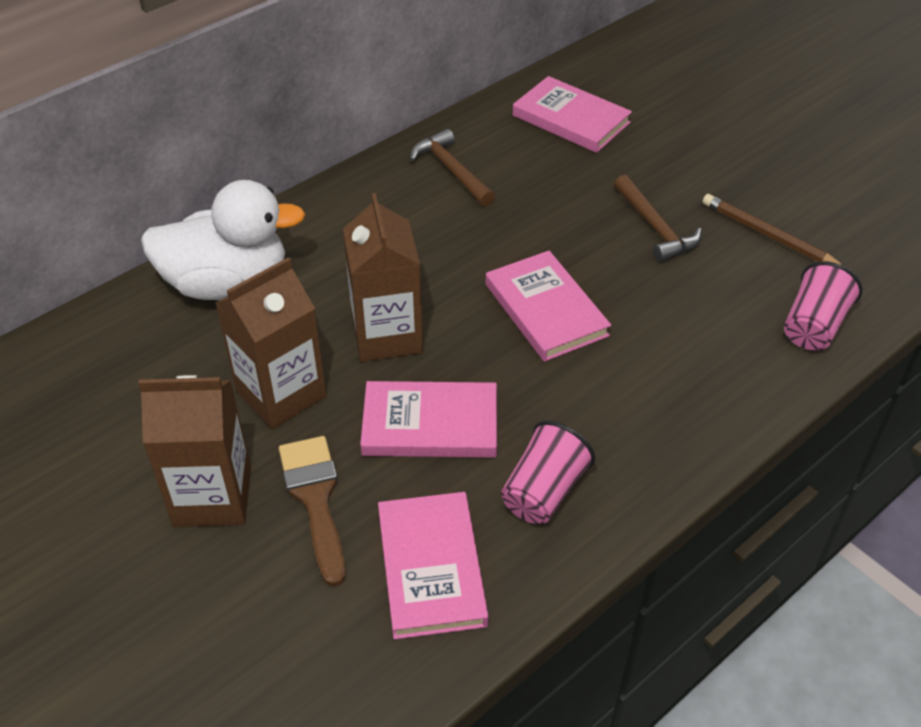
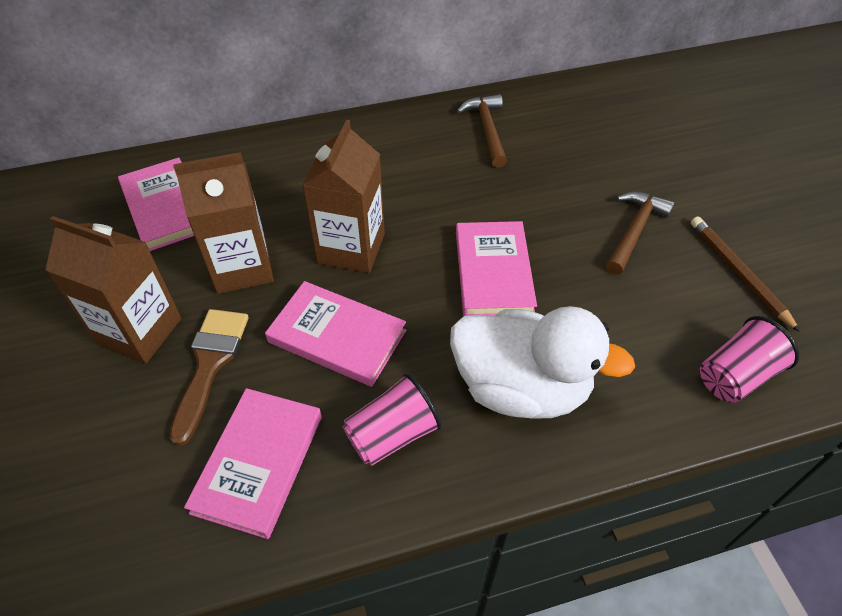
camera: 25 degrees right, 5 degrees up
(227, 284) = (261, 166): white duck -> white duck (521, 387)
(571, 119) = (613, 116): pink book -> pink book (165, 208)
(655, 227) = (634, 231): brown hammer -> brown hammer turned 150 degrees counterclockwise

